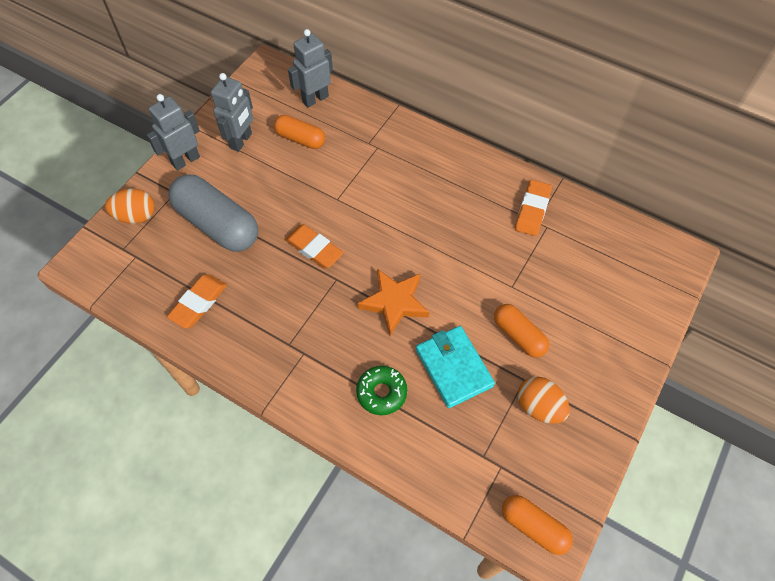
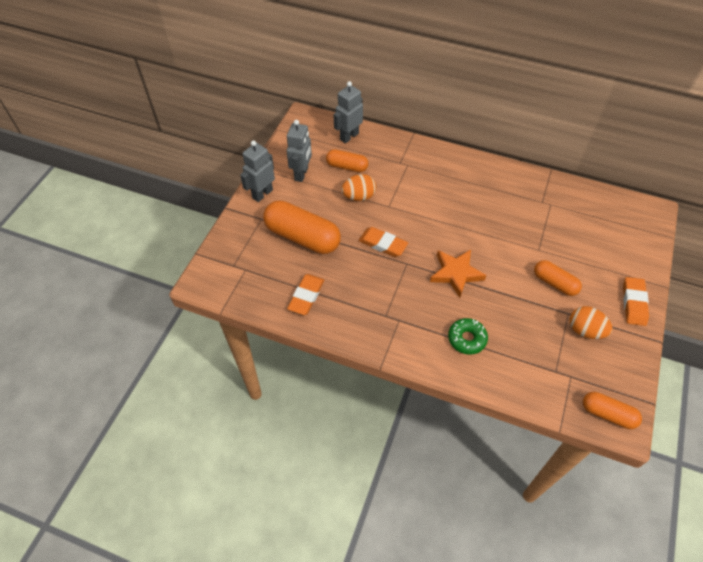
camera: 10 degrees left, 5 degrees down
(136, 216) = (236, 240): orange egg -> orange egg (359, 196)
(217, 224) = (302, 237): grey capsule -> orange capsule
(453, 368) = (514, 313): turquoise wallet -> none
(532, 210) = (536, 194): orange eraser -> orange eraser (633, 303)

